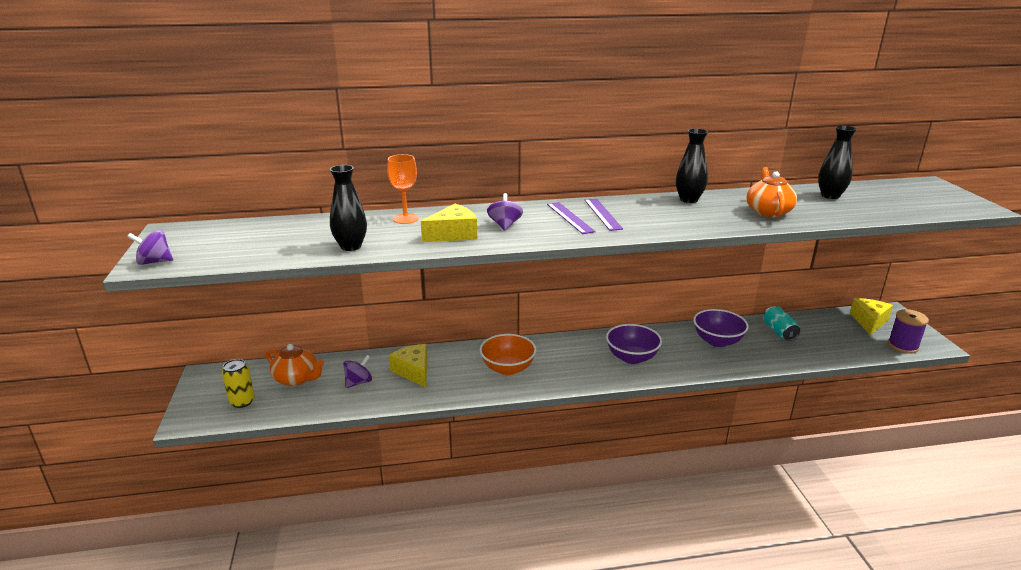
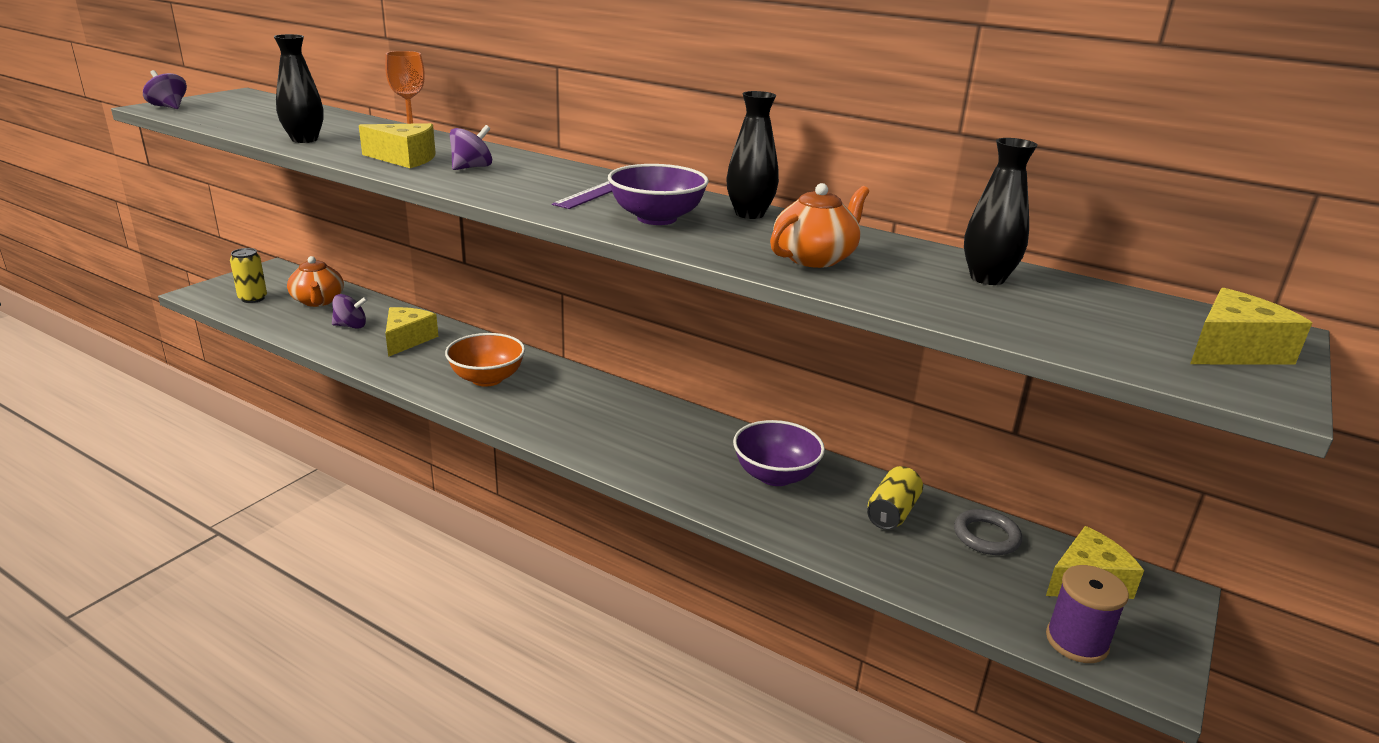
camera: 40 degrees right, 0 degrees up
(570, 217) = (554, 183): purple ruler -> none
(632, 357) = (630, 435): purple bowl -> purple bowl (657, 218)
(779, 332) = (892, 512): turquoise can -> yellow can
(819, 323) = (986, 536): none -> grey ring
(942, 195) = (1233, 350): none -> yellow cheese

